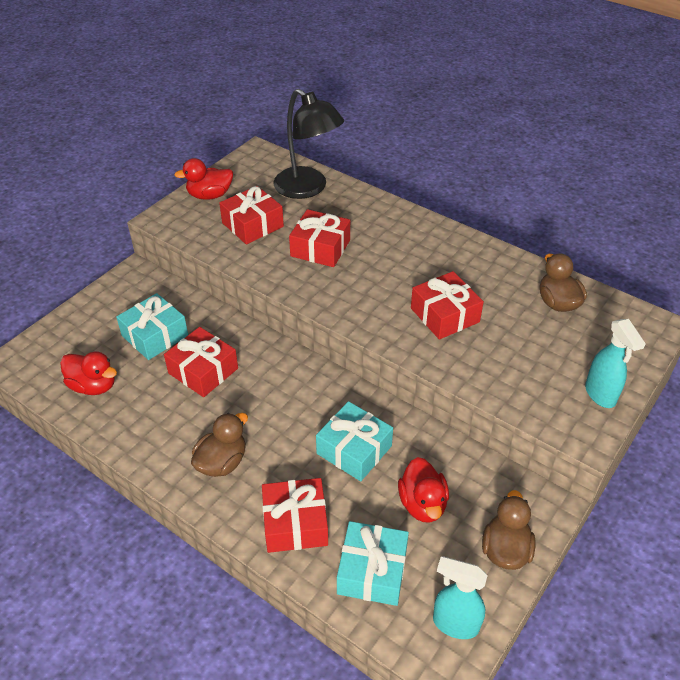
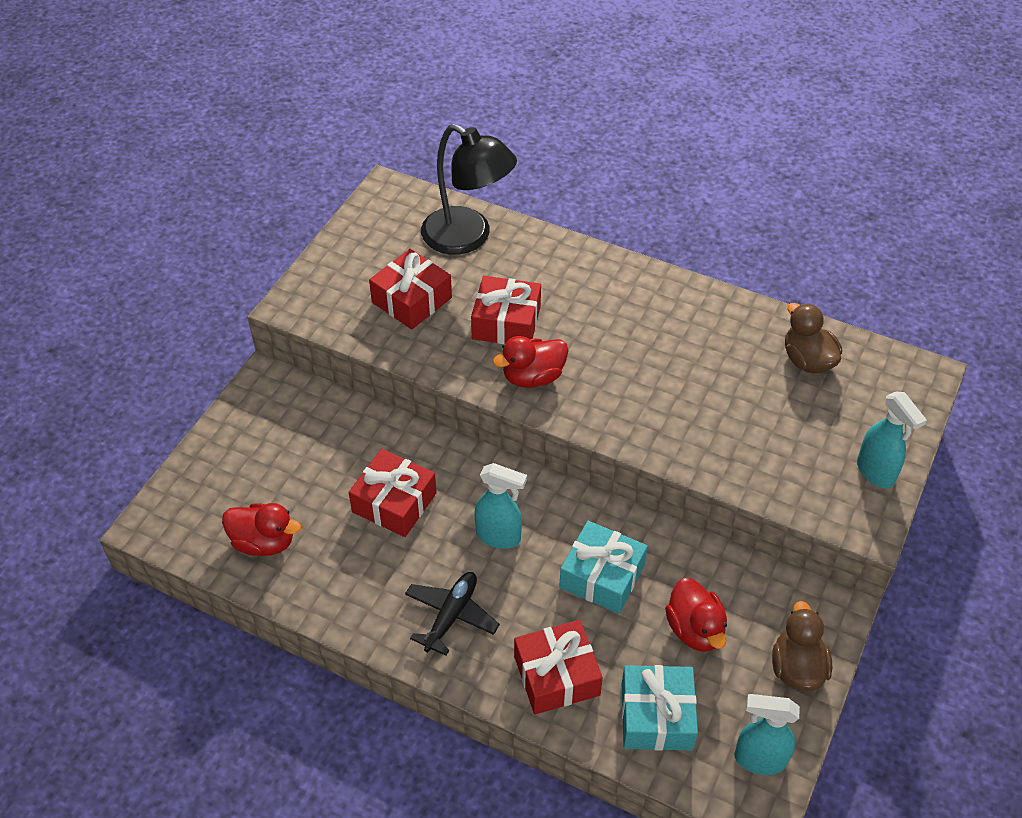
camera: 10 degrees left, 5 degrees up
(155, 335) = (319, 464): turquoise gift -> none
(209, 195) = (343, 263): red duck -> red duck (533, 377)
(222, 462) = (451, 616): brown duck -> black plane
(278, 407) = (499, 537): none -> turquoise spray bottle
(444, 315) = (679, 395): red gift -> none

